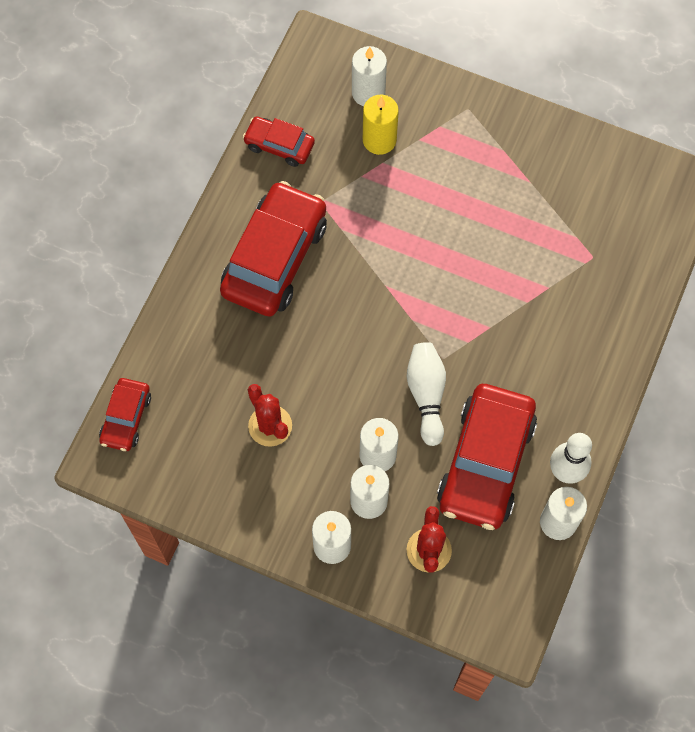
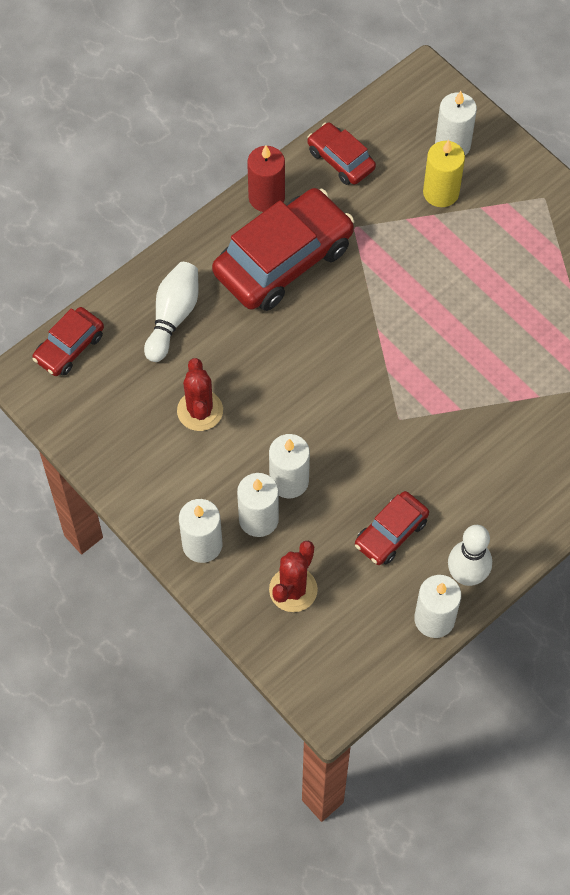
camera: 25 degrees right, 5 degrees down
(232, 206) = (266, 197): none -> red candle
(426, 395) = (365, 446): white bowling pin -> white bowling pin (173, 317)
(486, 463) = (391, 533): red car -> red car, size x0.52

